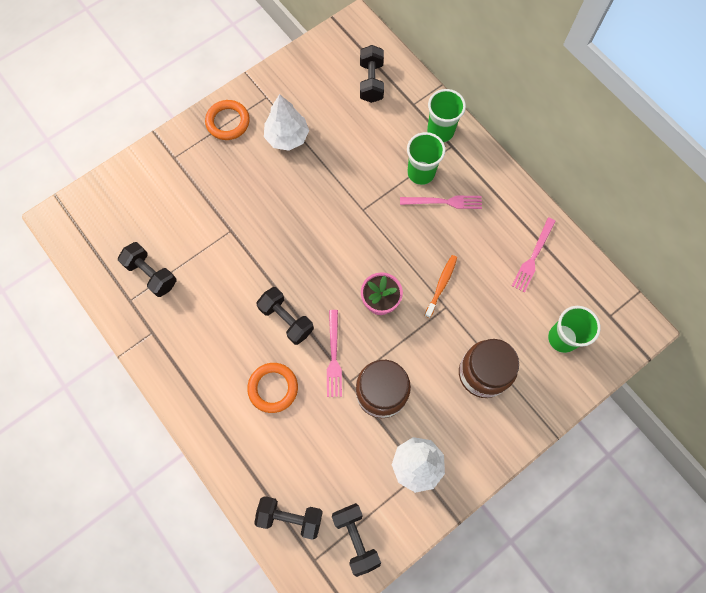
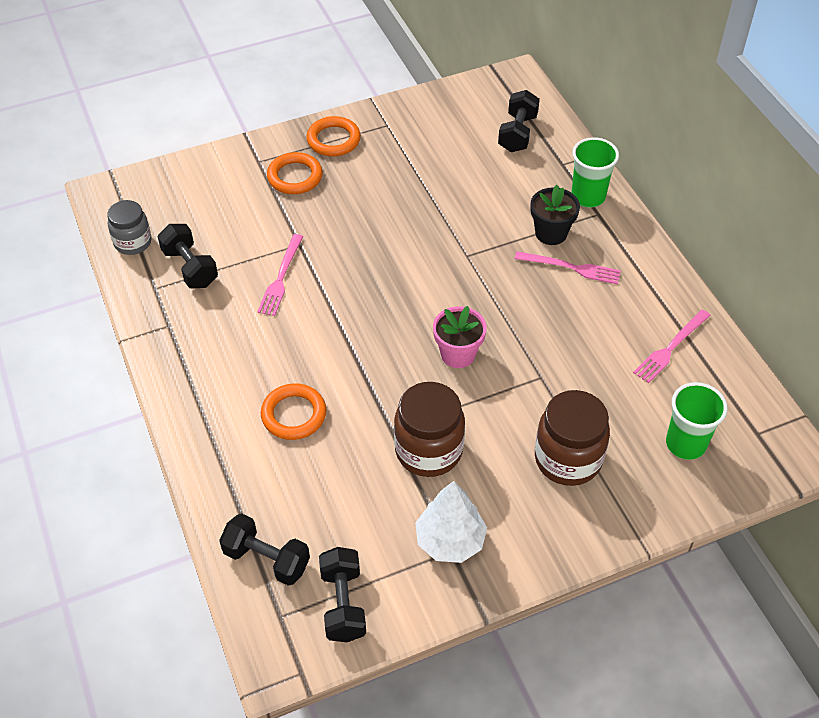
camera: 15 degrees right, 20 degrees down
(97, 261) = (133, 242): none -> grey jar
(207, 166) = (295, 177): none -> orange ring
(286, 319) = (335, 347): black dumbbell -> none
(287, 137) = (398, 167): white tree -> none
(333, 356) = (381, 398): pink fork -> pink fork (281, 278)
(421, 173) = (551, 233): green cup -> black flower pot
(441, 285) = (541, 353): orange toothbrush -> none

